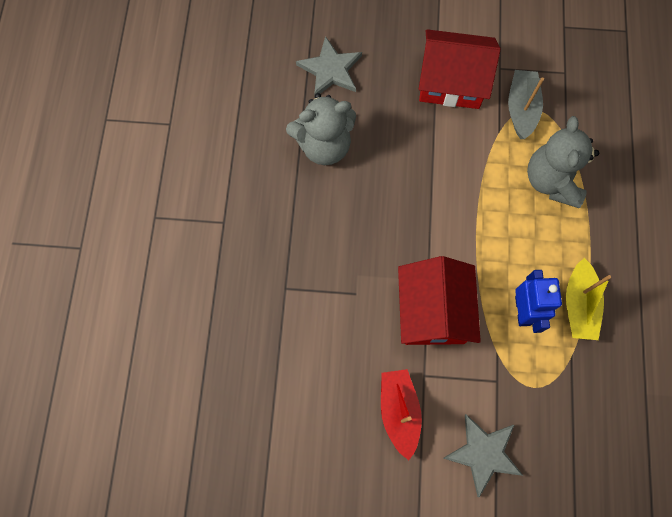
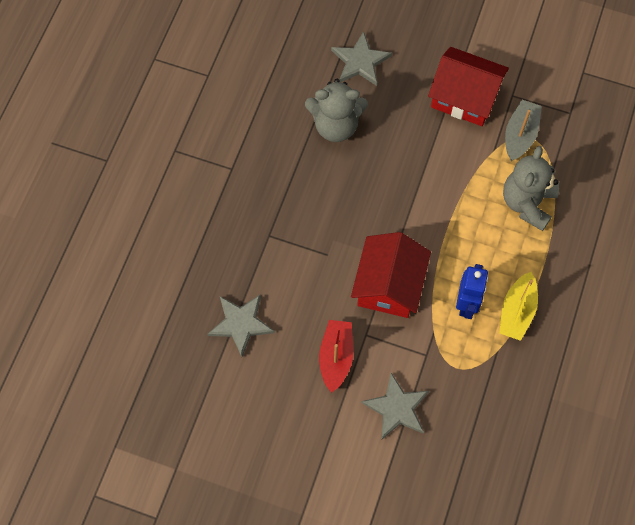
camera: 15 degrees right, 5 degrees down
(282, 401) = (241, 324): none -> grey star

